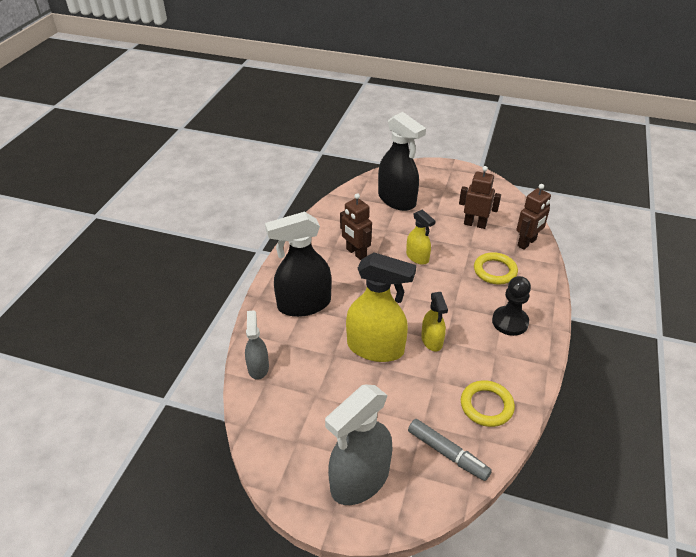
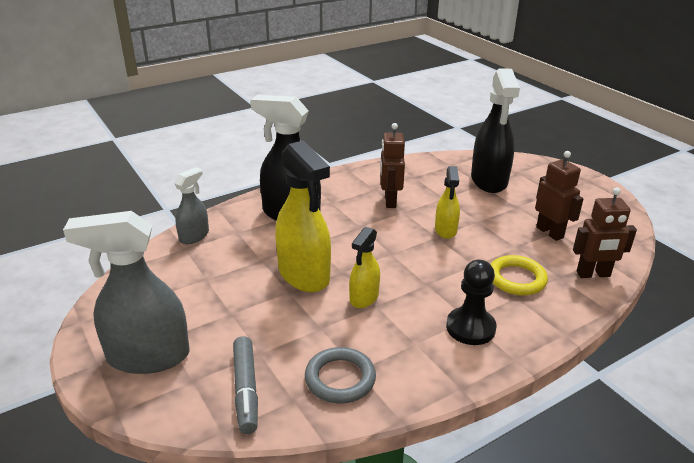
camera: 40 degrees right, 10 degrees down
(486, 406) = (340, 379): yellow ring -> grey ring

